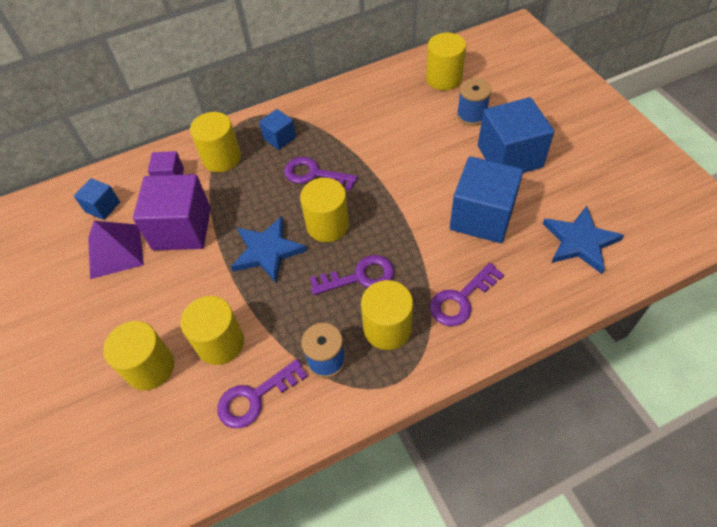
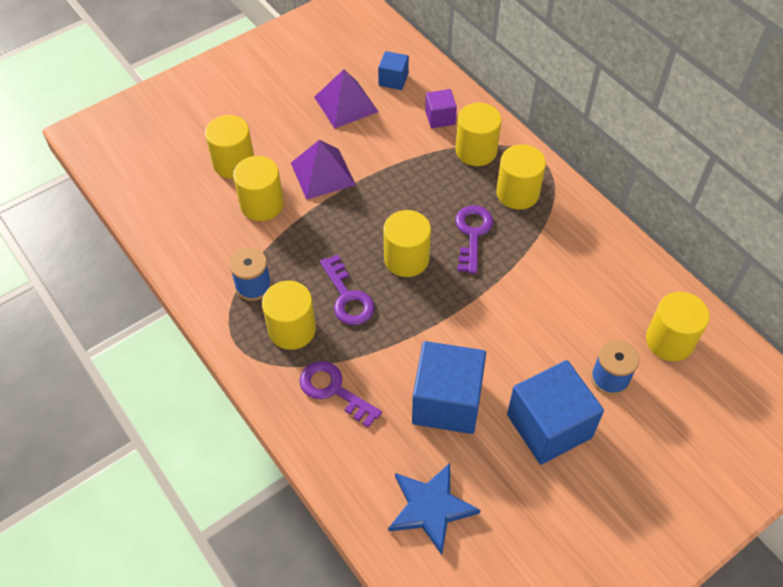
camera: 75 degrees right, 0 degrees up
(182, 229) = (379, 144): purple cube -> none
(200, 281) = (322, 173): none -> purple pyramid
(255, 397) = (213, 241): purple key -> none
(267, 251) = (365, 216): blue star -> none
(279, 138) = (517, 193): blue cube -> yellow cylinder

